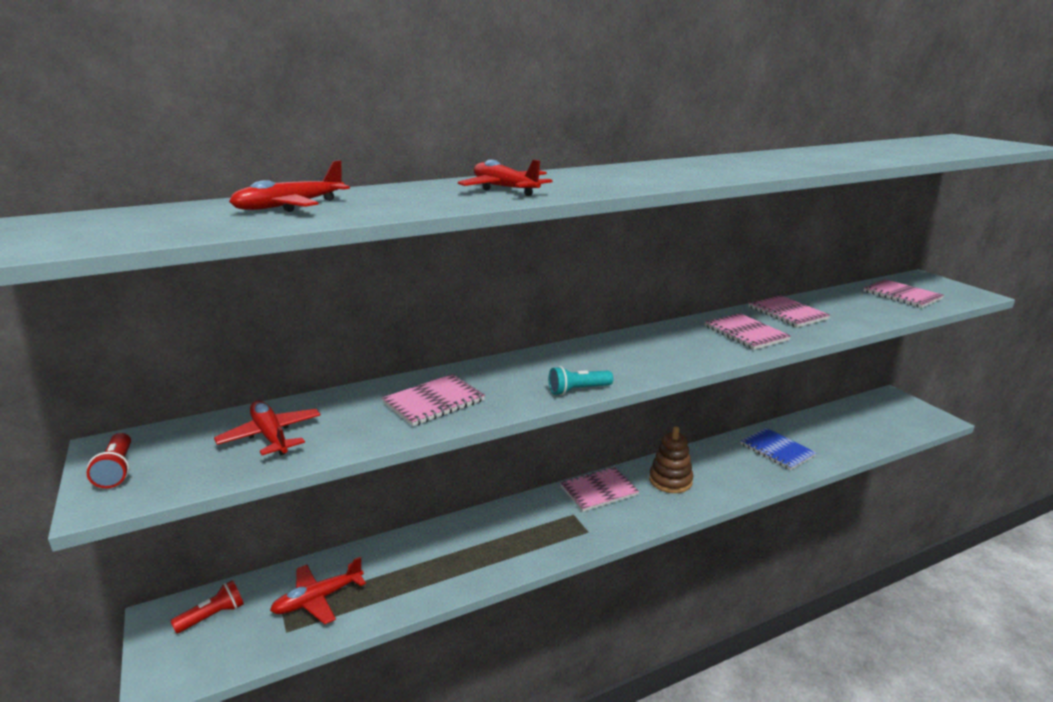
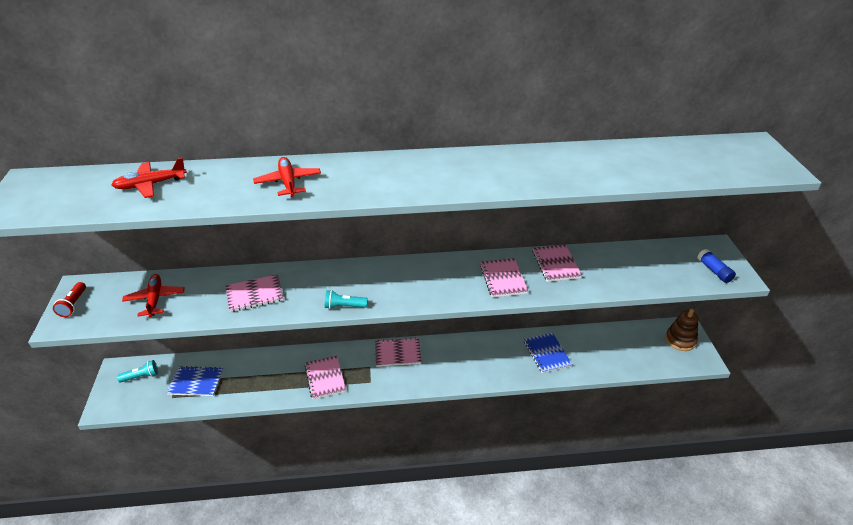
camera: 20 degrees right, 15 degrees up
(212, 616) = (141, 376): red flashlight -> turquoise flashlight
(318, 599) = (196, 382): red plane -> blue notebook
(670, 480) = (450, 358): brown stacking toy -> brown stacking toy (680, 340)
(902, 295) = (672, 264): pink notebook -> pink notebook (325, 378)
(946, 294) = (714, 271): none -> blue glue stick

